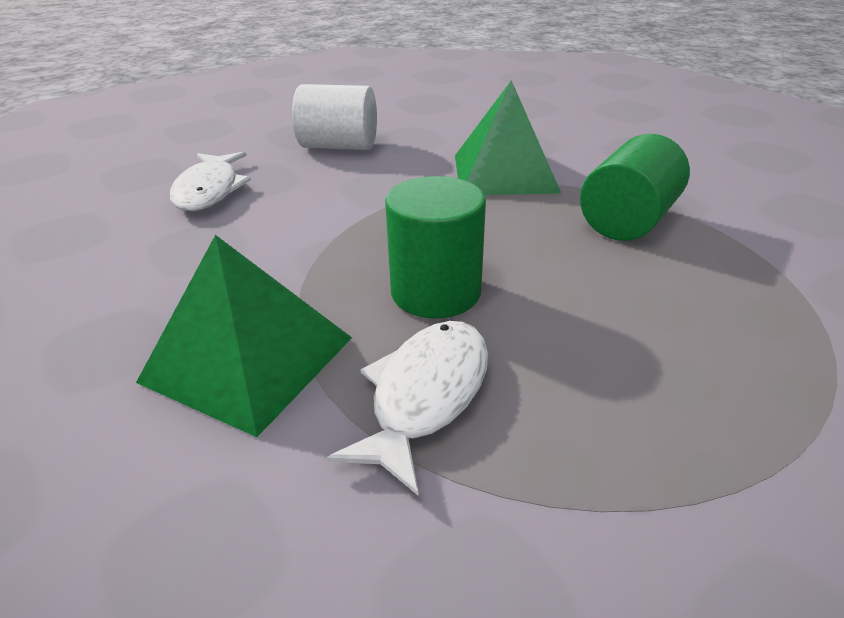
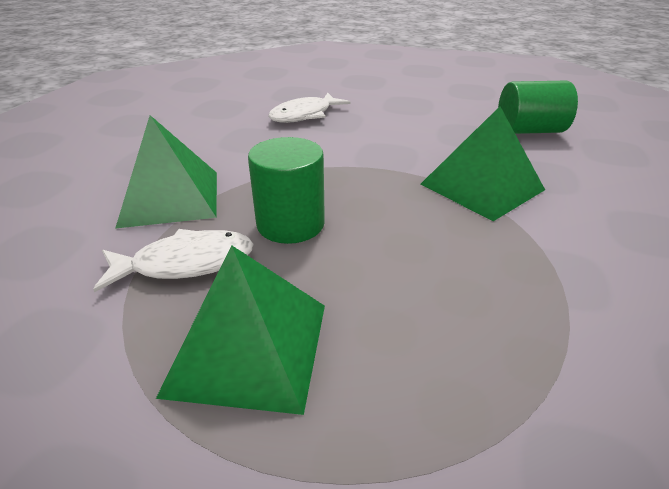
camera: 50 degrees right, 0 degrees up
(339, 146) = (413, 121): white cylinder -> none
(624, 400) = (248, 347): none -> green pyramid
(627, 221) = (500, 268): green cylinder -> green cylinder (529, 131)

